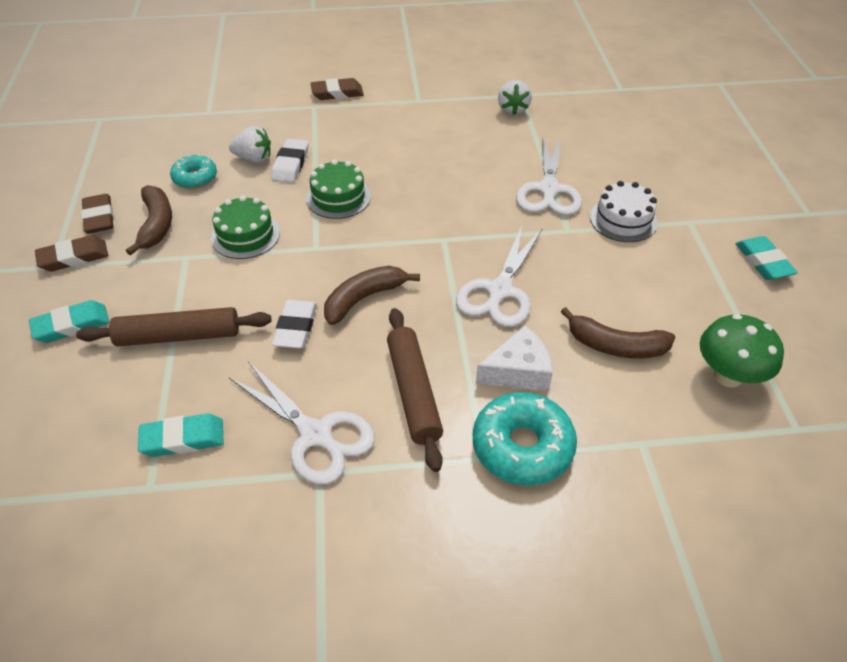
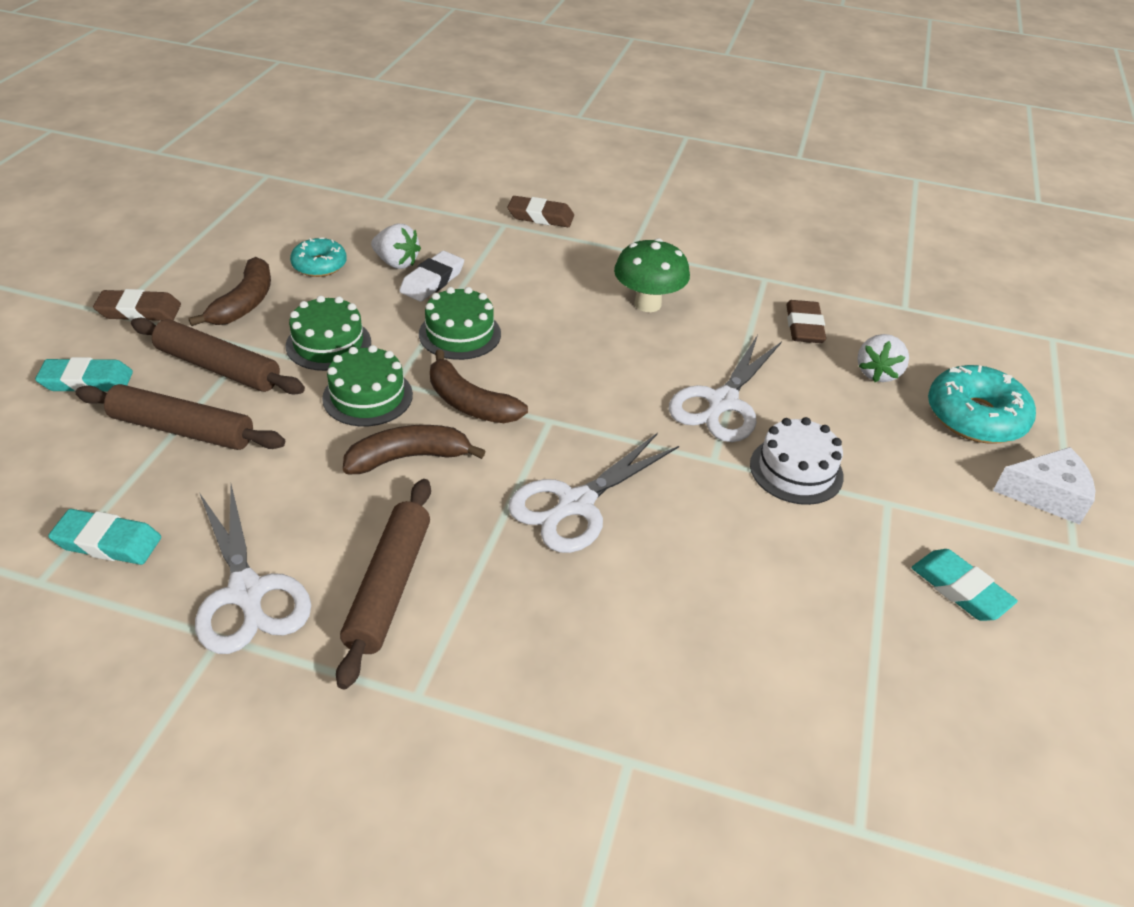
camera: 20 degrees right, 5 degrees down
(99, 217) = (193, 278): brown eraser -> brown eraser (804, 326)
(172, 280) = (218, 367): none -> brown rolling pin
(296, 328) = (310, 464): white eraser -> none
(303, 264) = (367, 396): none -> green cake
(513, 109) = (742, 293): white strawberry -> white strawberry (877, 373)
(518, 371) = (531, 609): white cheese -> white cheese (1046, 495)
(522, 447) = (472, 703): turquoise donut -> turquoise donut (975, 417)
(615, 346) = (677, 624): brown banana -> brown banana (469, 403)
(728, 376) = (806, 720): green mushroom -> green mushroom (647, 304)
(763, 262) = (960, 589): turquoise eraser -> turquoise eraser turned 45 degrees counterclockwise

